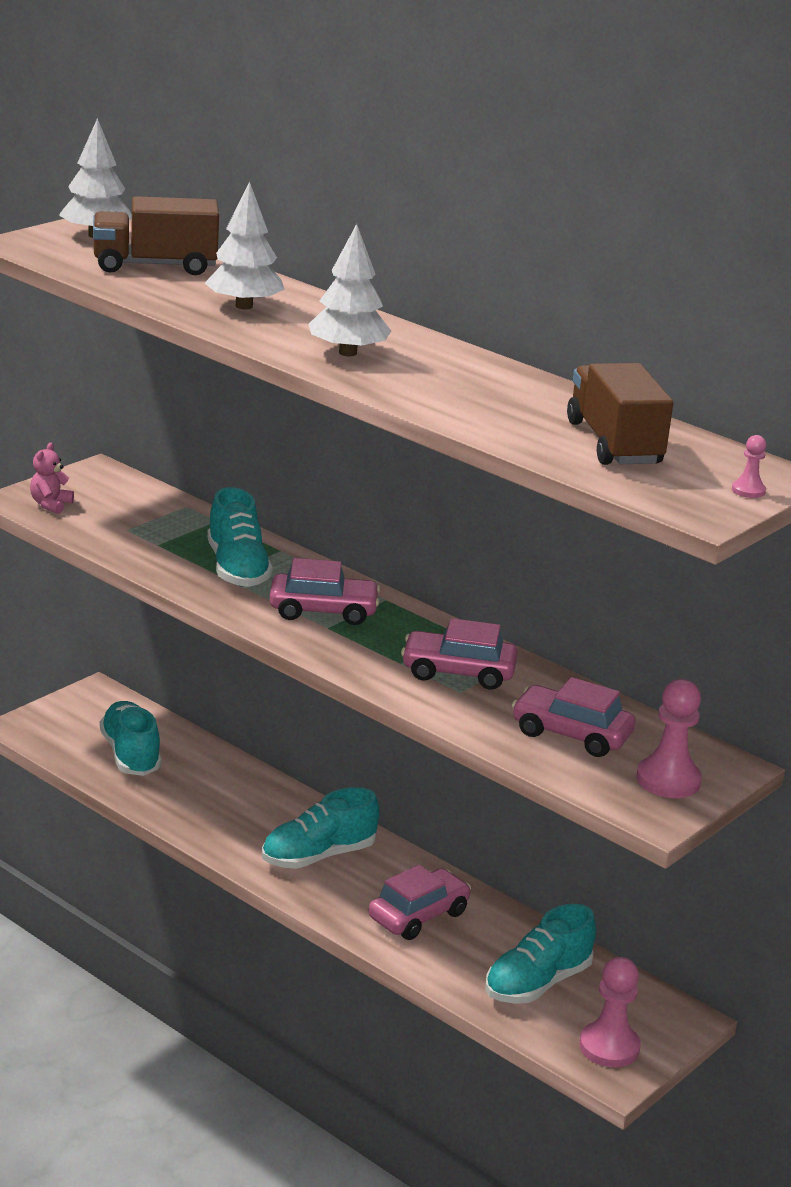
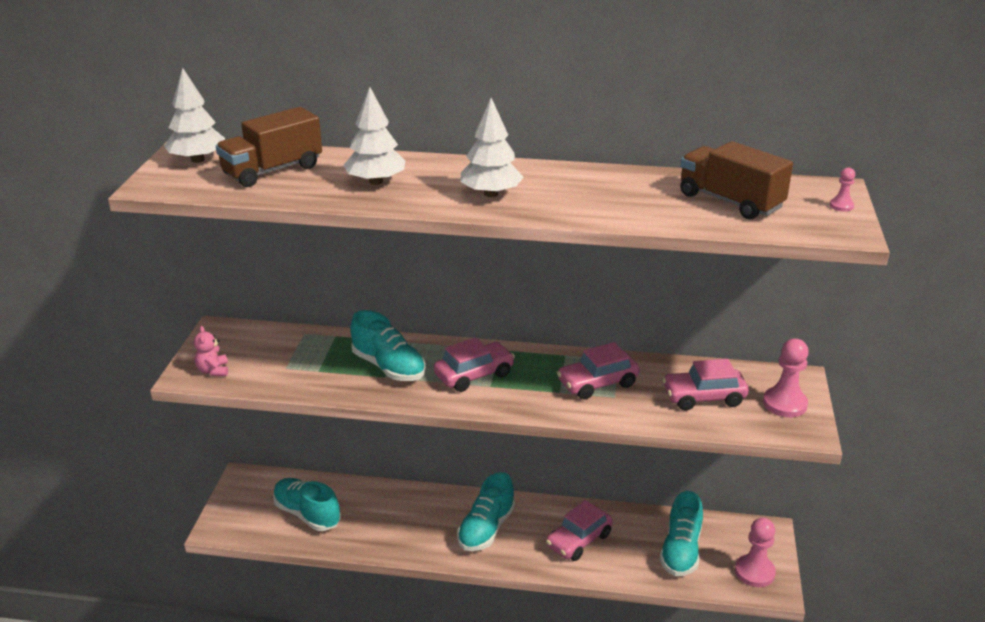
camera: 30 degrees left, 5 degrees up
(418, 915) = (579, 540): pink car -> pink car turned 150 degrees counterclockwise

